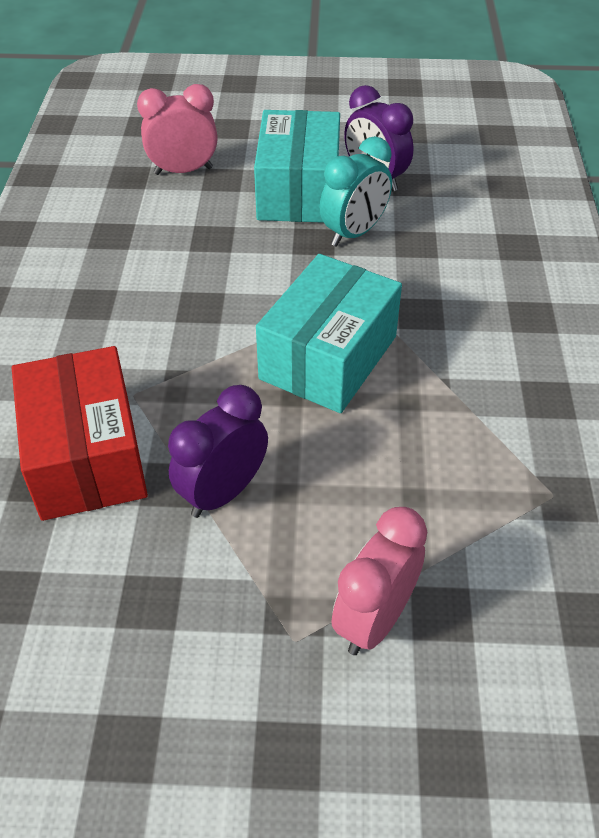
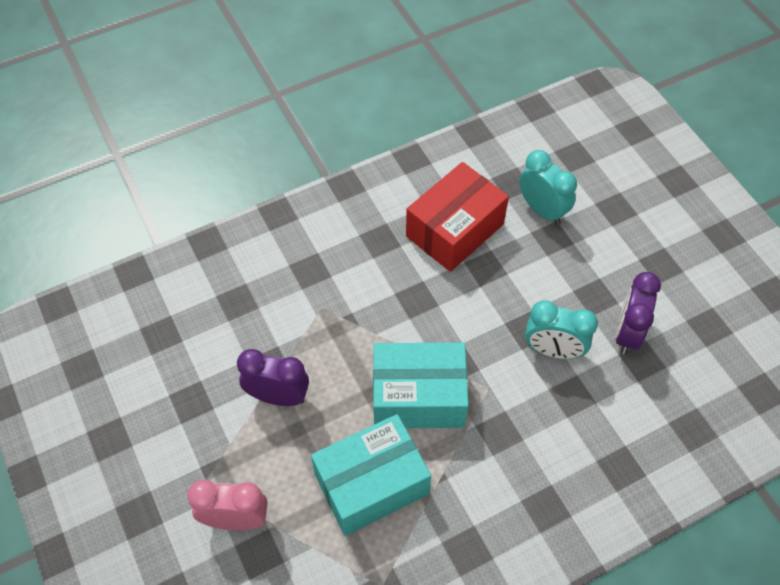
camera: 60 degrees right, 10 degrees up
(87, 456) = (264, 314): red box -> red box (455, 230)
(183, 171) = (542, 210): pink clock -> turquoise clock
(298, 191) = (574, 291): turquoise box -> turquoise box (371, 484)

